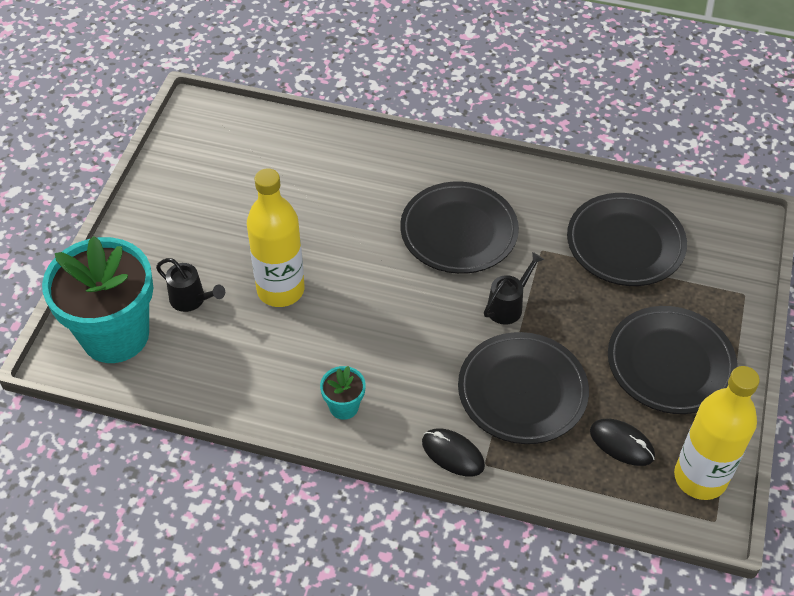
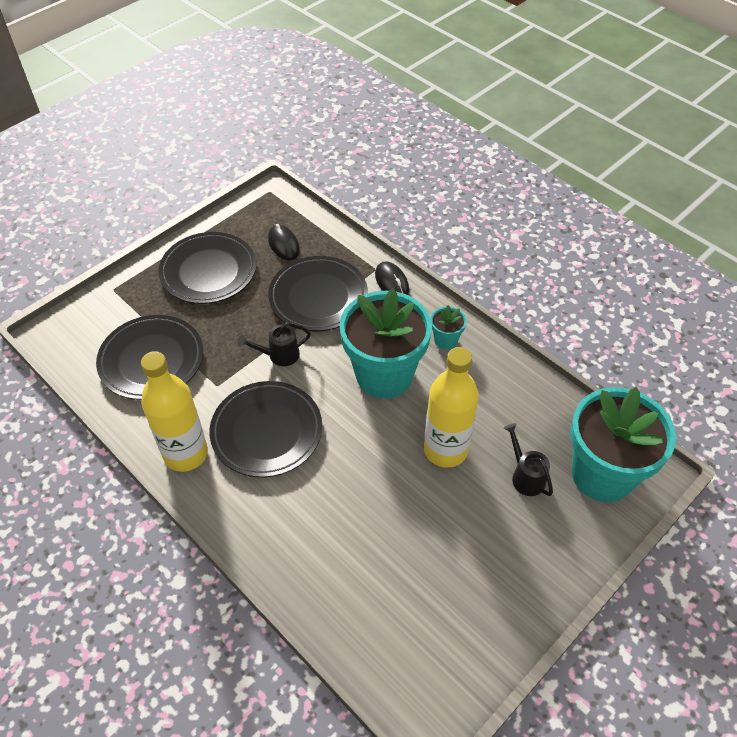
camera: 150 degrees left, 0 degrees up
(386, 335) = (384, 375): none -> turquoise flower pot
(700, 478) = (256, 211): yellow bottle -> yellow bottle (186, 454)

